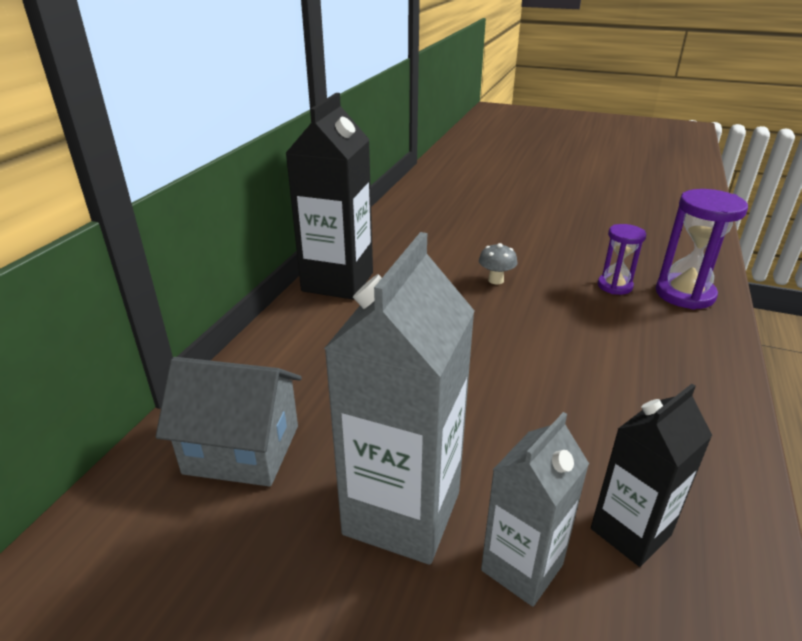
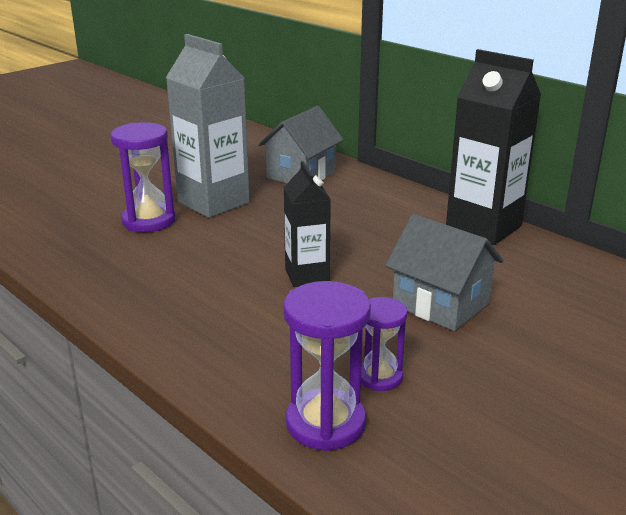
camera: 115 degrees right, 5 degrees down
(496, 280) = (440, 304): grey mushroom -> grey house
(522, 567) = (149, 221): grey carton -> purple hourglass
(630, 532) = (127, 254): black carton -> black carton (307, 276)

